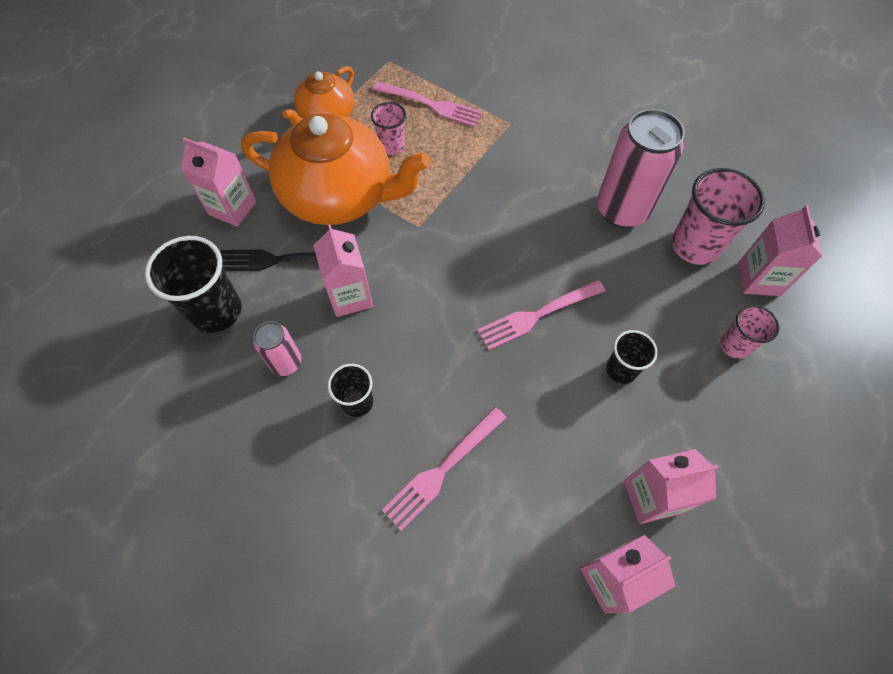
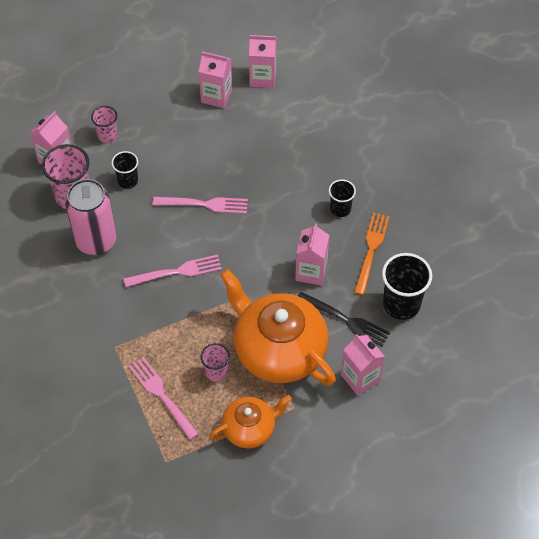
camera: 150 degrees left, 5 degrees down
(286, 363) = (371, 250): pink can -> orange fork
(443, 469) = (313, 155): pink fork -> pink fork (176, 272)
(621, 370) = (181, 154): black cup -> black cup (128, 181)

